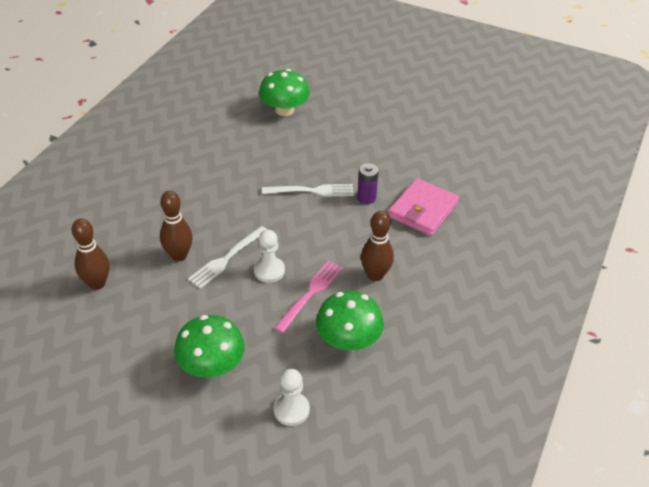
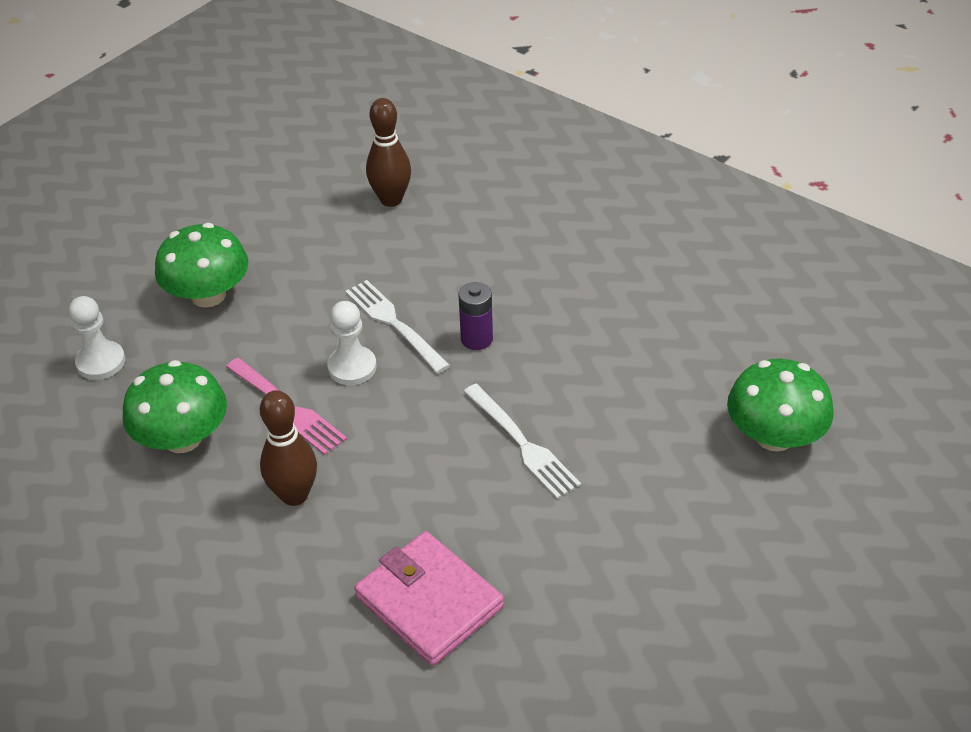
camera: 105 degrees right, 0 degrees up
(179, 255) = (417, 275): brown bowling pin -> none
(312, 191) = (523, 444): white fork -> white fork turned 45 degrees counterclockwise
(366, 198) = (485, 519): purple battery -> purple battery (476, 339)

